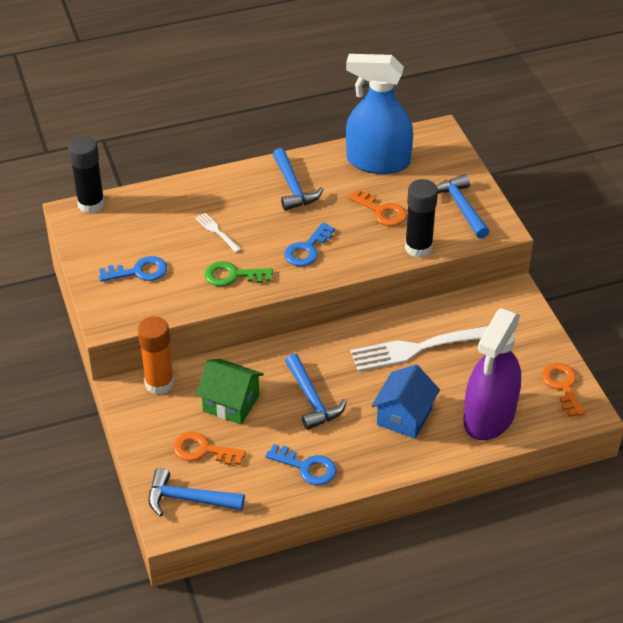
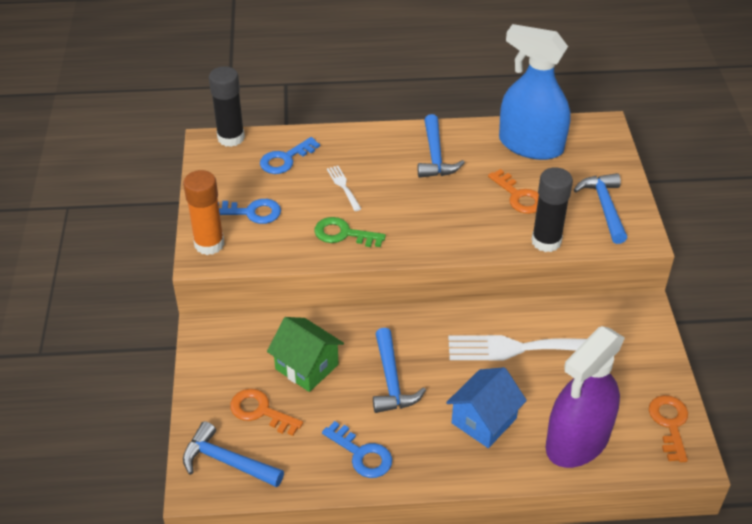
camera: 15 degrees right, 0 degrees up
(159, 383) = (242, 330): orange glue stick -> orange glue stick (209, 244)
(307, 249) = (428, 221): blue key -> blue key (285, 159)

